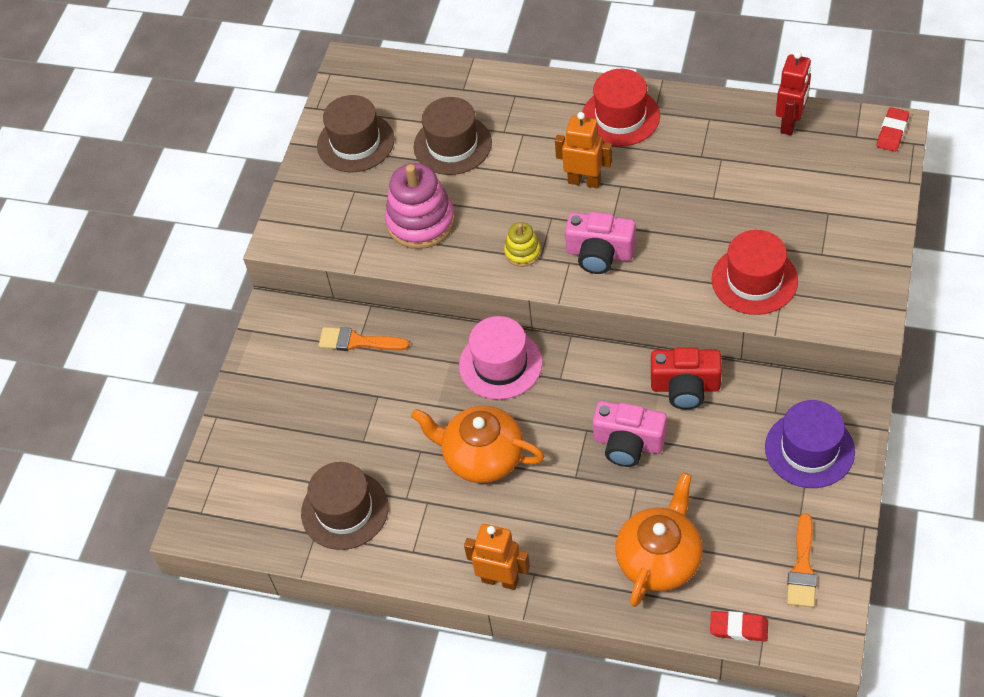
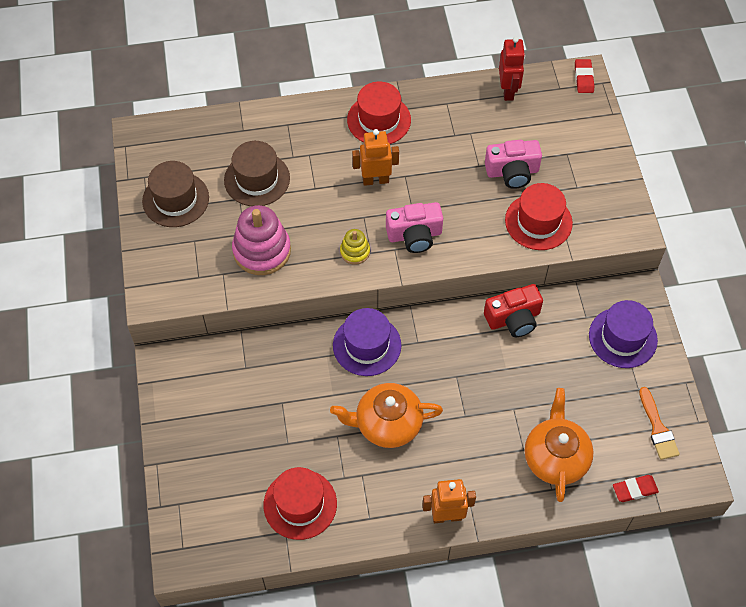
camera: 30 degrees left, 5 degrees up
(345, 510) = (300, 504): brown hat -> red hat
(357, 341) = (244, 363): orange brush -> none
(500, 364) = (367, 345): pink hat -> purple hat
(628, 443) = (492, 376): pink camera -> pink camera (512, 172)

